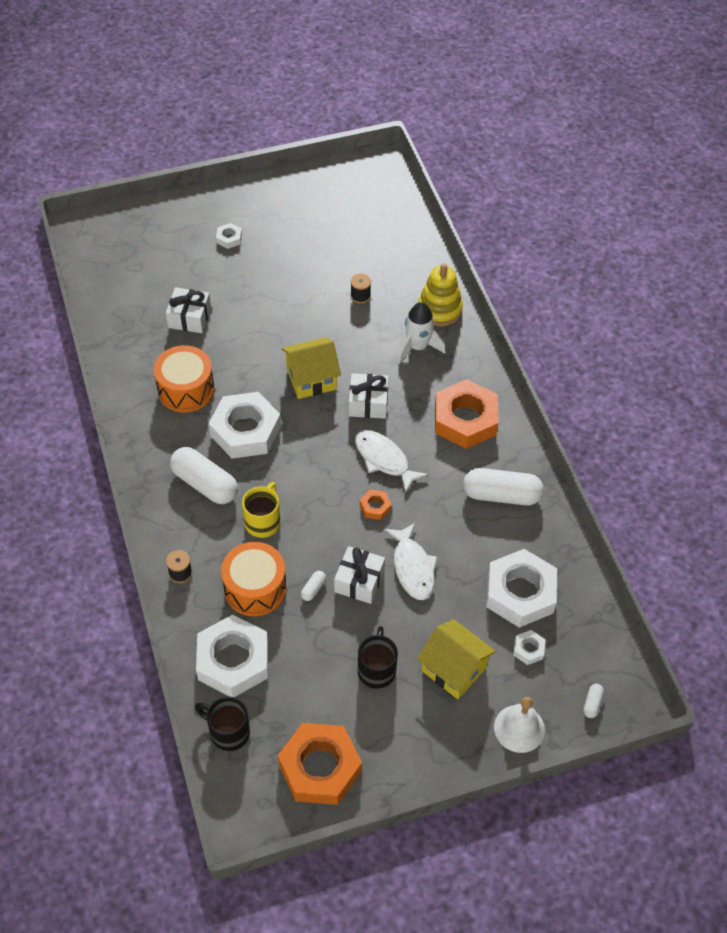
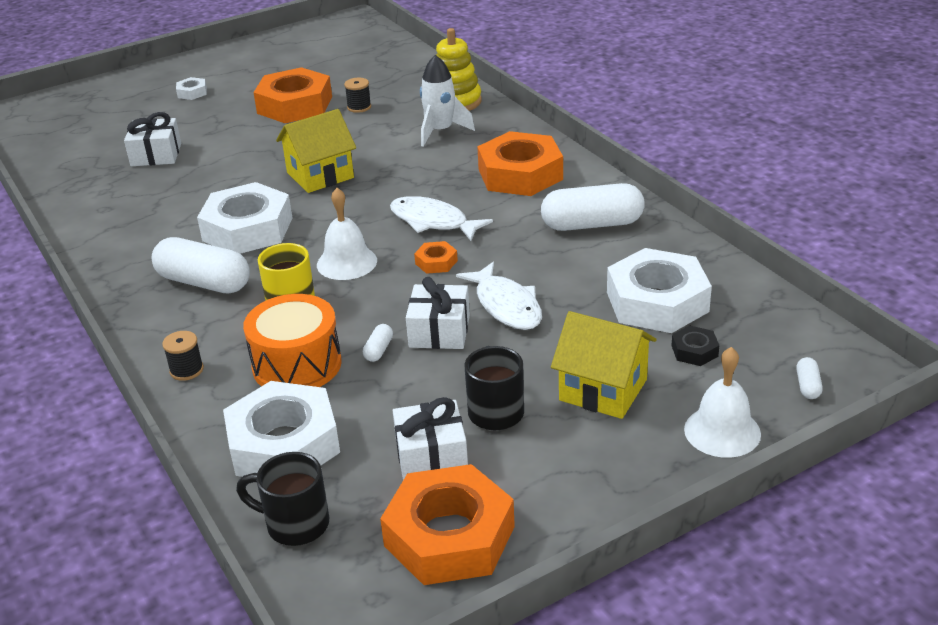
camera: 10 degrees left, 20 degrees down
(186, 389) = (162, 209): orange drum -> none
(309, 279) = (295, 105): none -> orange nut
(310, 489) = (347, 262): none -> white bell
(368, 403) = (396, 181): white gift -> white gift (431, 456)
(528, 649) = (694, 351): white nut -> black nut

